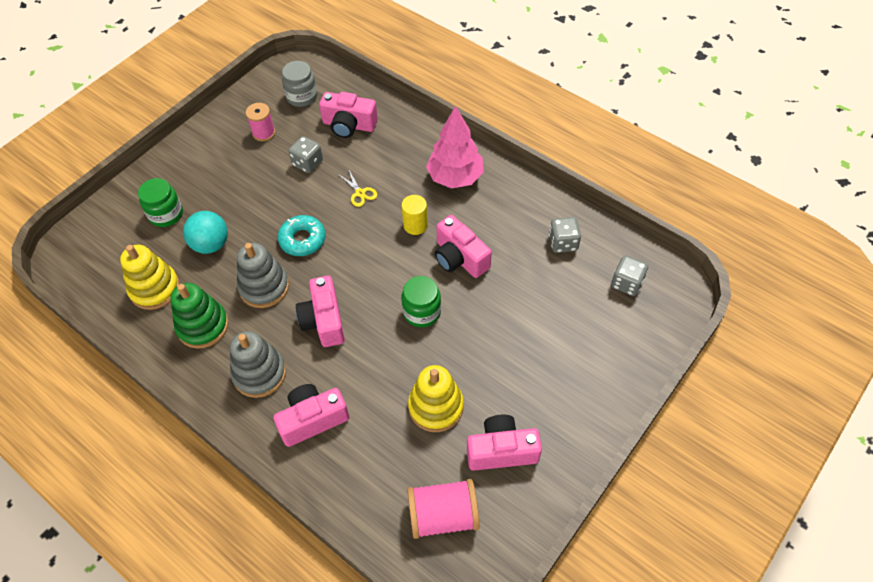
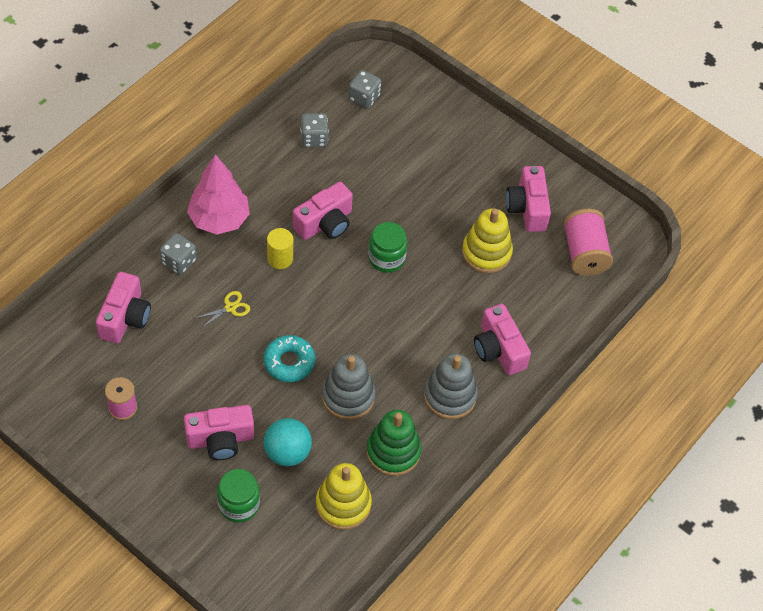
camera: 95 degrees left, 0 degrees up
(302, 97) = (67, 368): grey jar -> none
(307, 163) = (179, 359): grey dice -> grey dice (179, 261)
(324, 320) = (392, 341): pink camera -> pink camera (220, 439)

